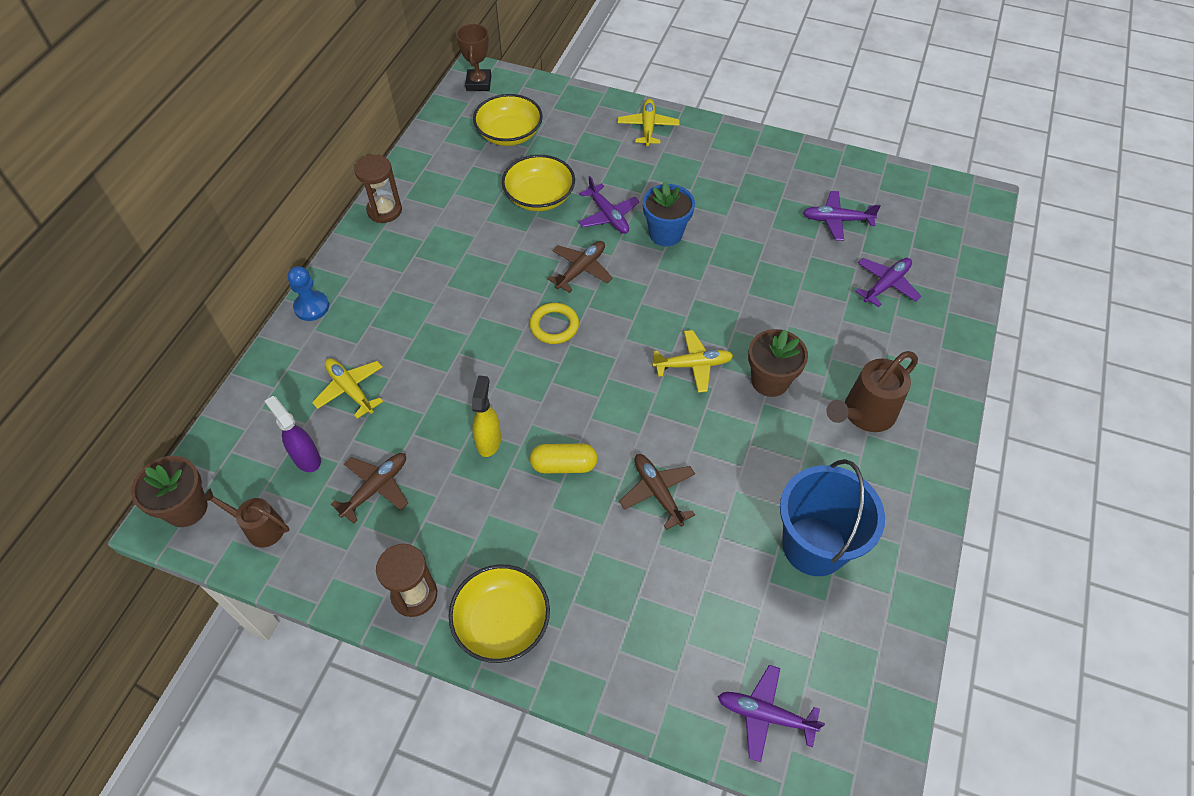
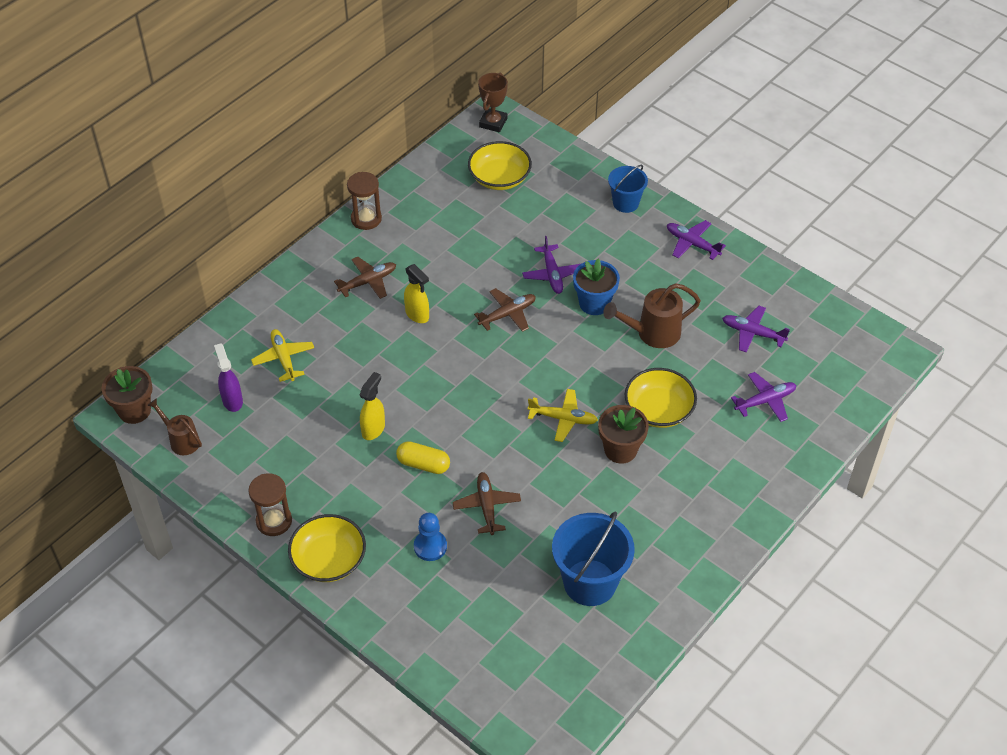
camera: 20 degrees right, 5 degrees down
(311, 307) = (278, 284): blue pawn -> blue pawn (430, 546)
(376, 488) = (275, 438): brown plane -> brown plane (368, 282)
(484, 297) = (417, 315): none -> yellow spray bottle
(539, 197) = (500, 242): yellow bowl -> yellow bowl (658, 410)
(554, 326) = (464, 354): yellow ring -> none
(648, 127) = (625, 203): yellow plane -> blue bucket
(765, 715) = (491, 682): purple plane -> purple plane (692, 244)
(863, 414) = (685, 499): brown watering can -> brown watering can (652, 333)

